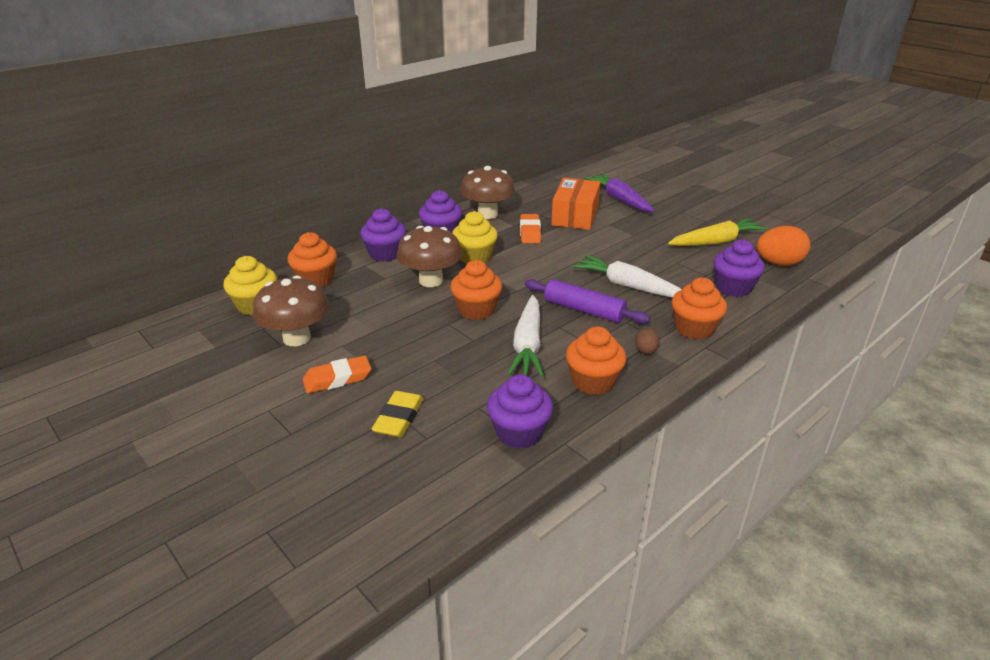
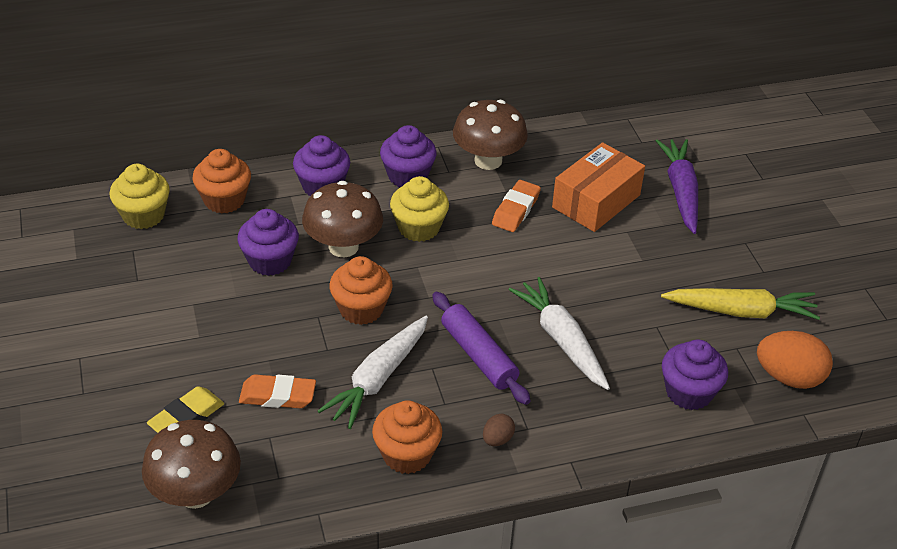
camera: 25 degrees right, 10 degrees up
(297, 338) = (156, 277): brown mushroom -> brown mushroom (196, 493)
(337, 379) = (162, 346): orange eraser -> orange eraser (278, 396)
(519, 433) = (284, 483): purple cupcake -> purple cupcake (270, 261)
(694, 329) = (581, 432): orange cupcake -> none

